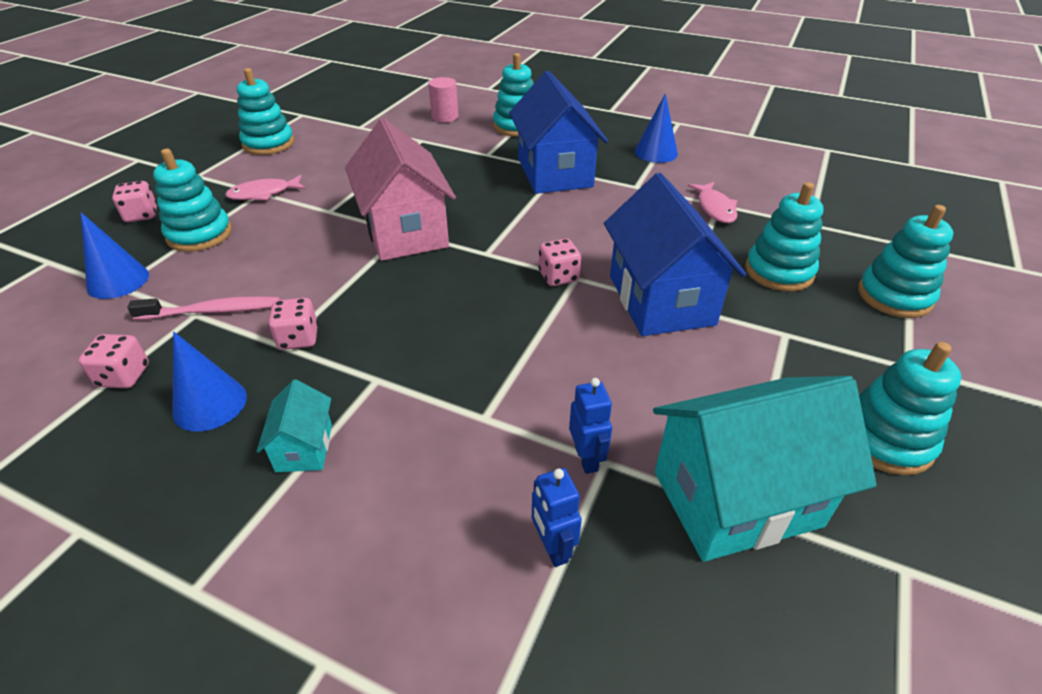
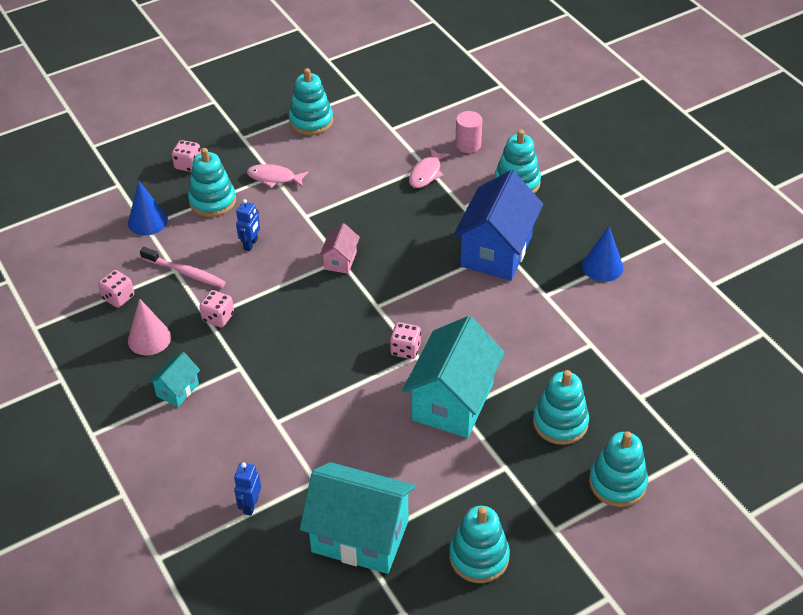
camera: 35 degrees right, 5 degrees up
(210, 404) = (149, 338): blue cone -> pink cone
(405, 231) = (340, 260): pink house -> pink house, size x0.47
(586, 458) = (307, 473): blue robot -> blue robot (251, 244)
(661, 300) = (453, 401): blue house -> turquoise house
(715, 208) = (582, 346): pink fish -> pink fish (426, 173)

